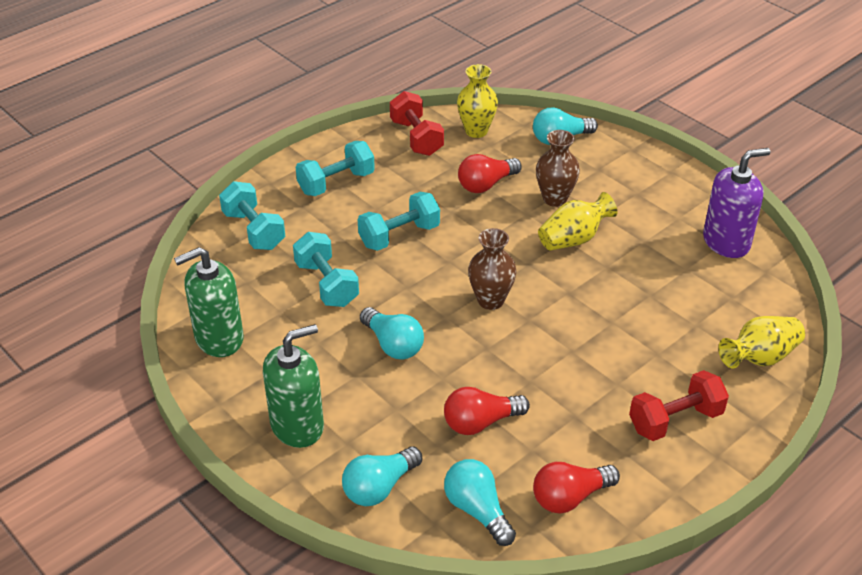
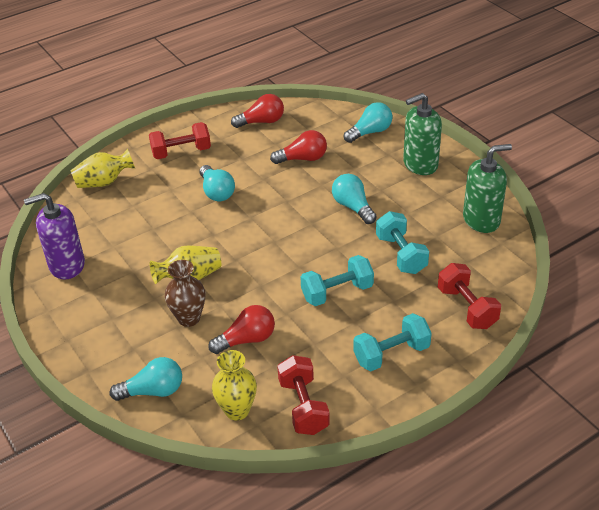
camera: 170 degrees left, 0 degrees up
(254, 230) = (467, 308): turquoise dumbbell -> red dumbbell
(477, 510) = (315, 119): turquoise light bulb -> turquoise light bulb (216, 192)
(490, 300) = (274, 232): brown vase -> none

